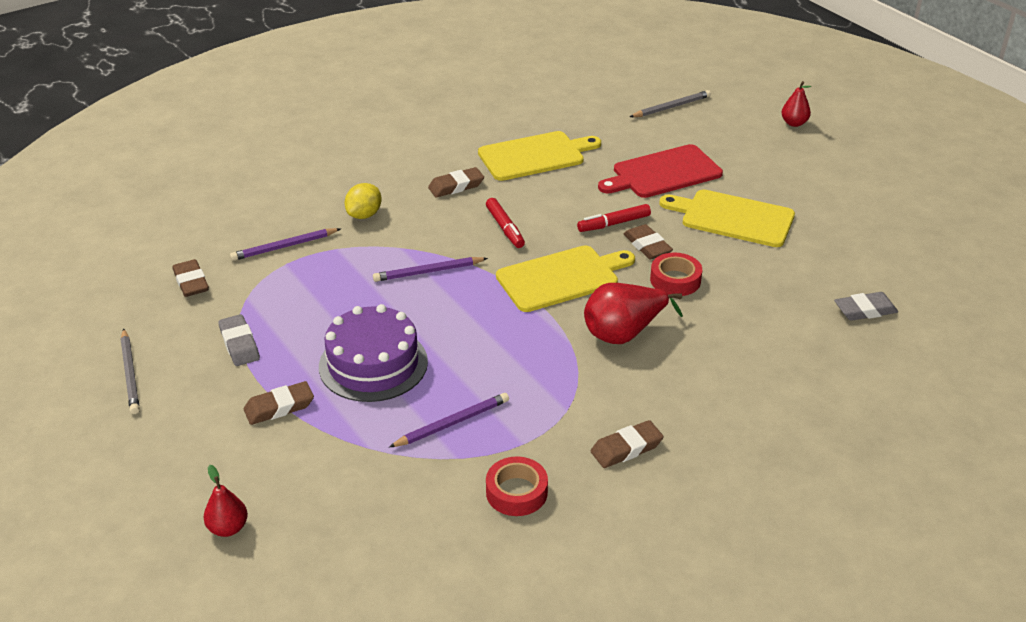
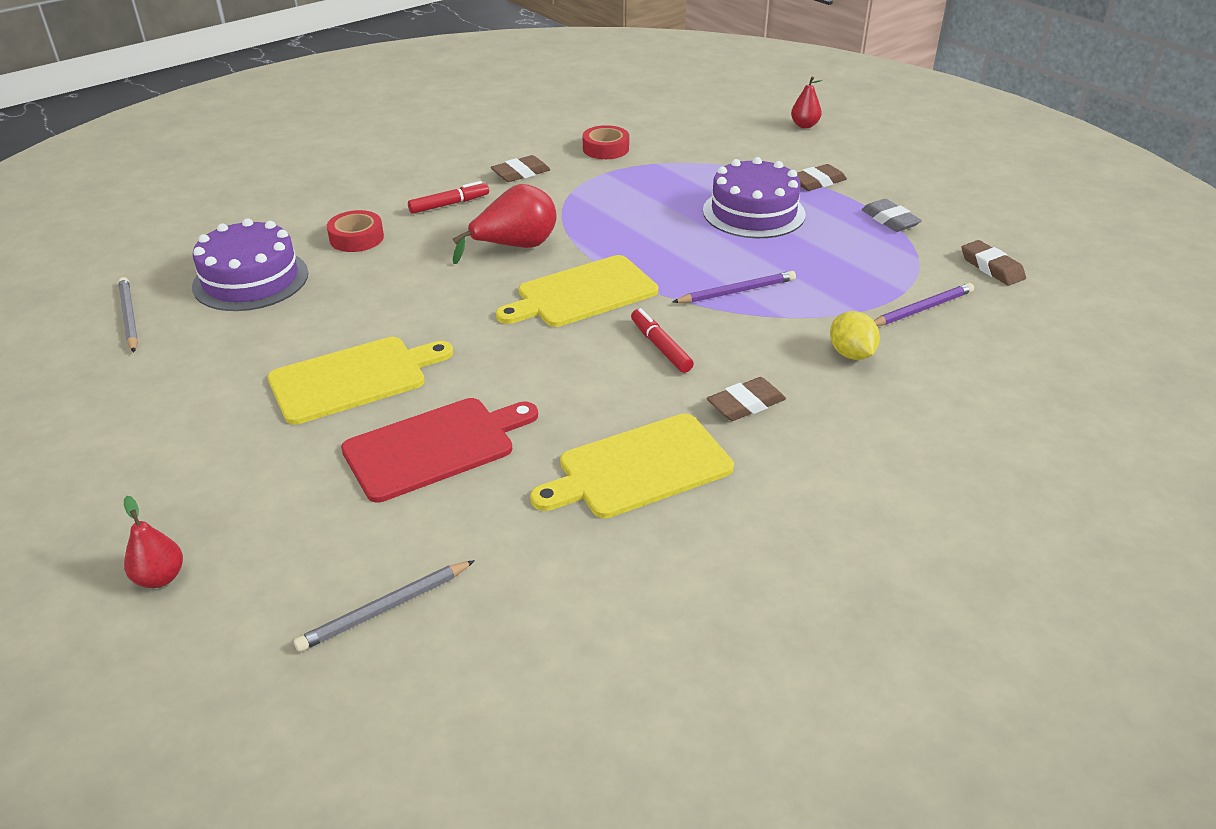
camera: 175 degrees right, 0 degrees up
(130, 374) = (967, 196): grey pencil -> grey pencil (129, 317)
(364, 215) = (851, 354): yellow lemon -> yellow lemon turned 45 degrees counterclockwise
(452, 423) = (666, 180): purple pencil -> none
(613, 224) = (518, 361): red marker -> red marker (449, 204)
(647, 246) = (478, 335): brown eraser -> none
(675, 280) = (451, 298): red tape -> red tape (356, 238)
(733, 218) = (354, 378): yellow cutting board -> yellow cutting board turned 45 degrees counterclockwise
(865, 310) = (251, 279): grey eraser -> purple cake

